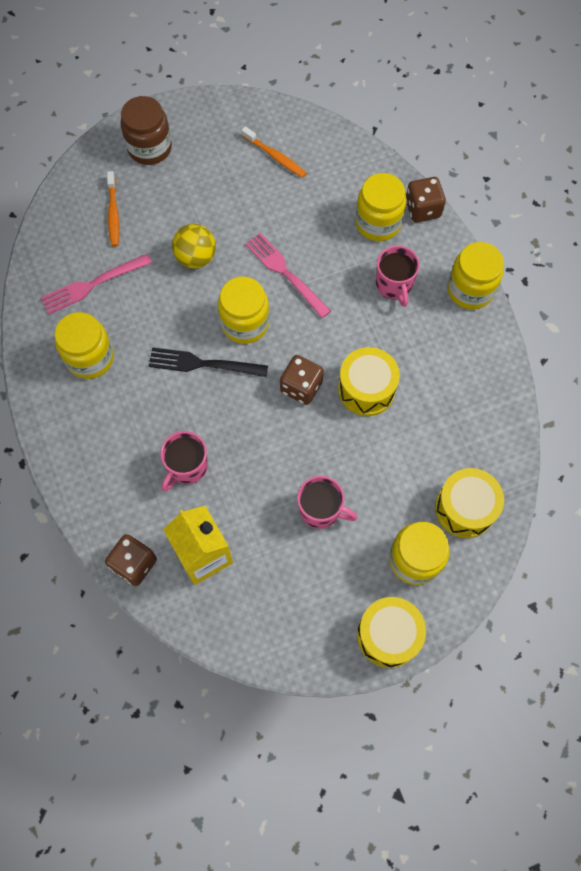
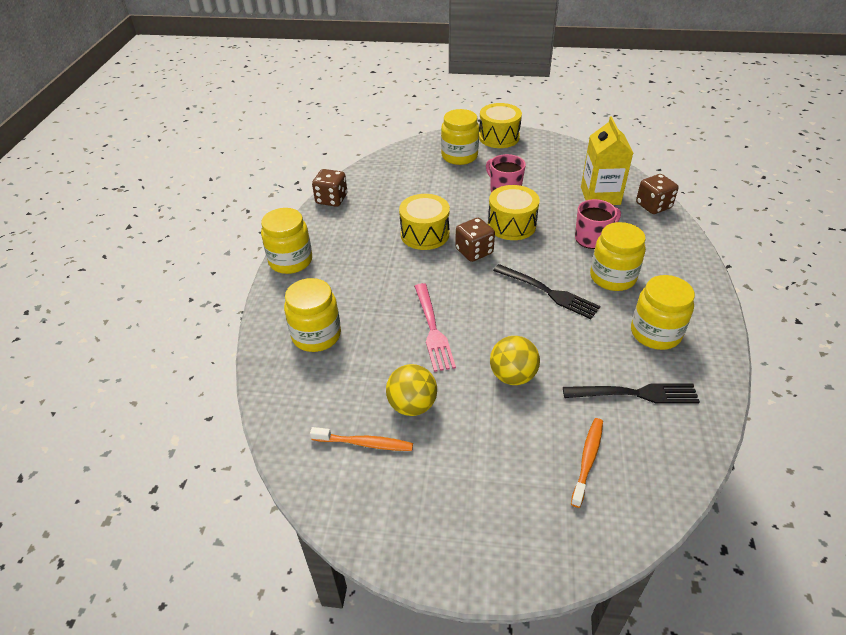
camera: 150 degrees left, 25 degrees down
(93, 284) = (635, 394): pink fork -> black fork
(149, 148) = (508, 526): brown jar -> none
(245, 323) = (494, 306): yellow jar -> yellow jar (612, 277)
(259, 198) = (412, 405): none -> yellow ball
(275, 156) = (364, 443): orange toothbrush -> orange toothbrush turned 120 degrees clockwise
(394, 285) = (346, 286): pink mug -> none
(422, 209) = (267, 330): brown dice -> brown dice (331, 199)
(465, 508) = (410, 164): yellow drum -> yellow drum (511, 225)

